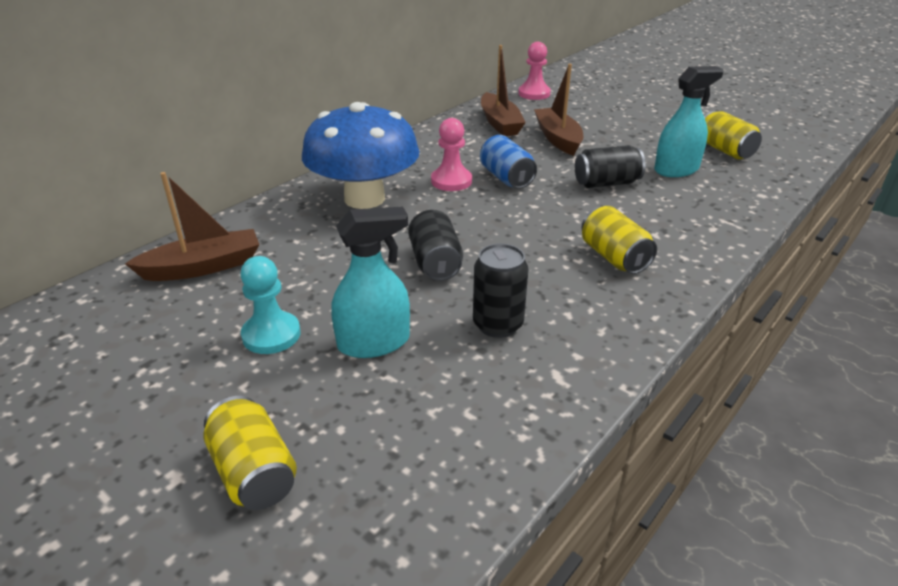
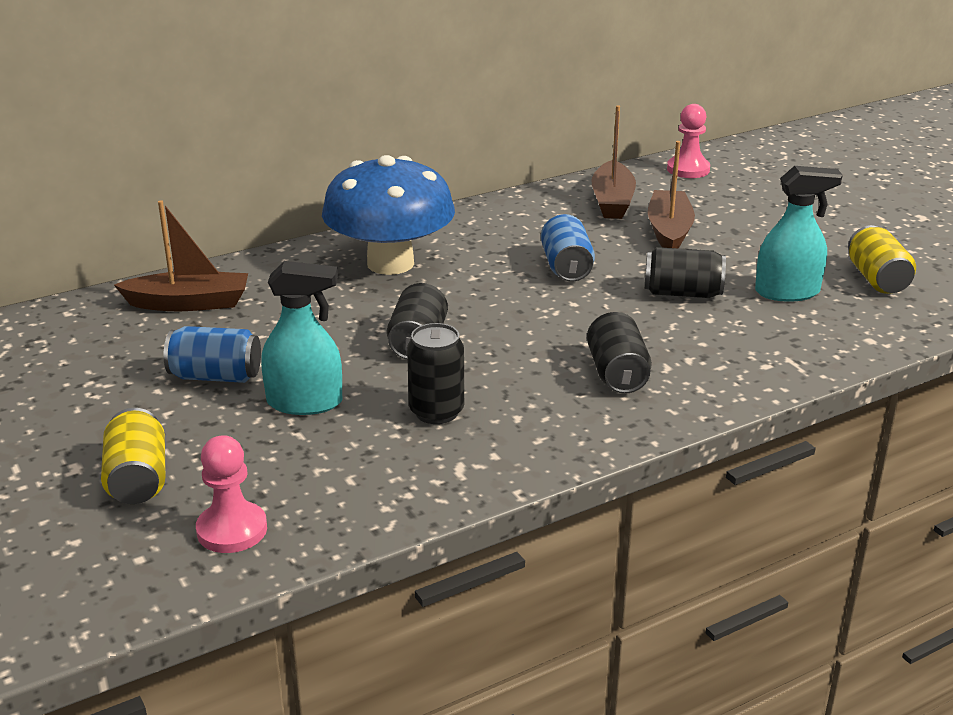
camera: 20 degrees right, 5 degrees down
(271, 335) = (216, 376): turquoise pawn -> blue can
(451, 181) = (500, 260): pink pawn -> pink pawn (232, 530)
(614, 257) = (617, 373): yellow can -> black can

